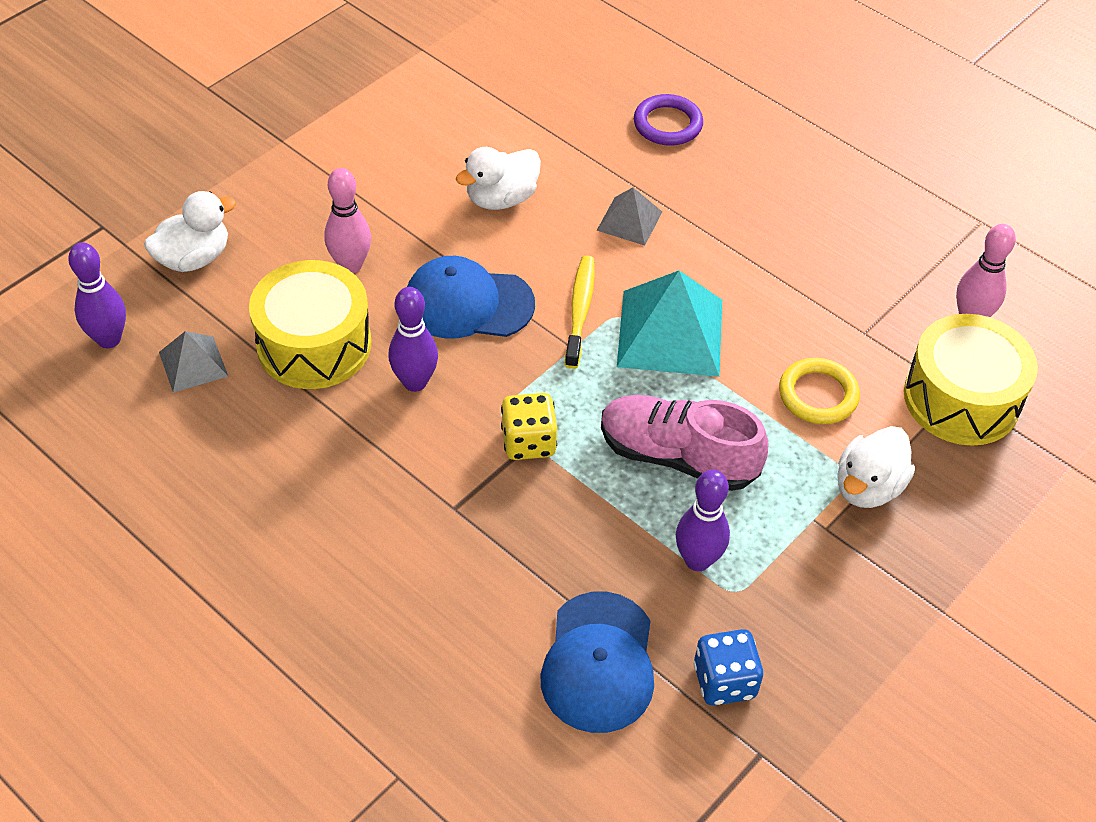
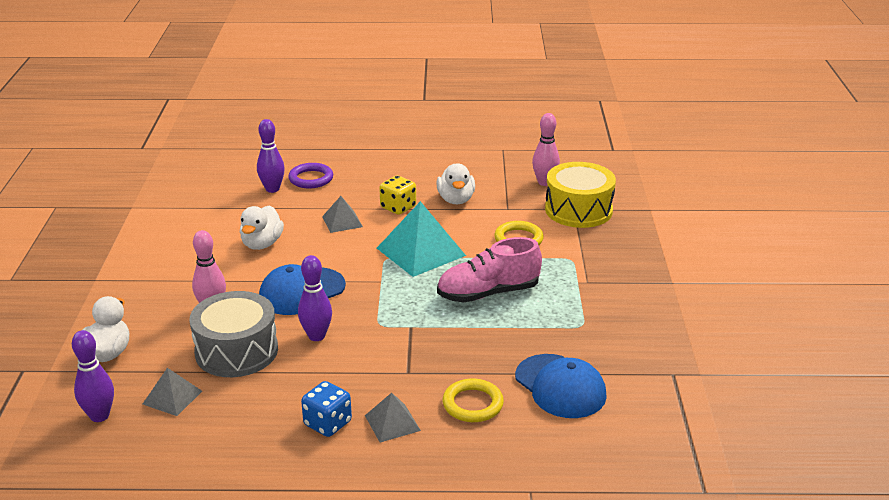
camera: 40 degrees left, 20 degrees down
(314, 344) = (236, 351): yellow drum -> grey drum
(361, 566) = (392, 422): none -> grey pyramid
(472, 609) = (473, 404): none -> yellow ring
(528, 442) = (409, 327): yellow dice -> yellow dice (398, 207)
(580, 310) = (365, 265): yellow toothbrush -> none
(697, 560) = (550, 324): purple bowling pin -> purple bowling pin (272, 189)
(724, 681) = (622, 358): blue dice -> blue dice (327, 423)
(868, 487) = (584, 258): white duck -> white duck (456, 200)

